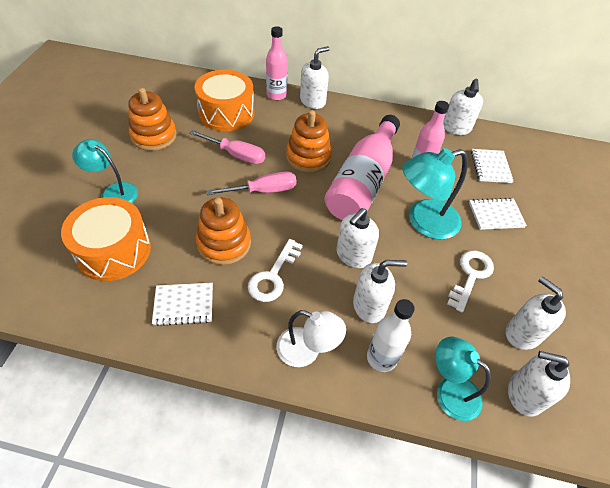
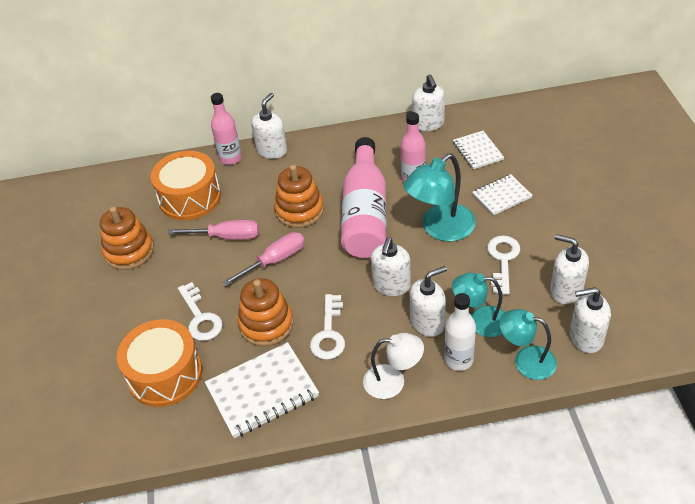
camera: 15 degrees left, 5 degrees down
(114, 192) = (126, 322): turquoise lamp -> turquoise lamp (479, 321)
(173, 213) = (200, 317): none -> white key
(184, 305) = (262, 391): white notebook -> white notebook, size x1.66

